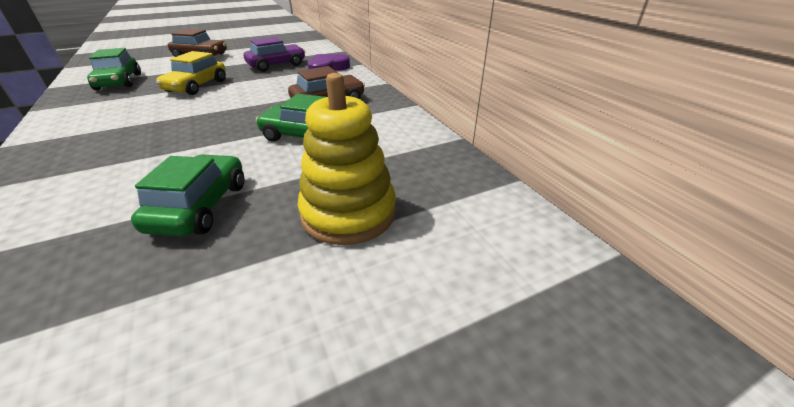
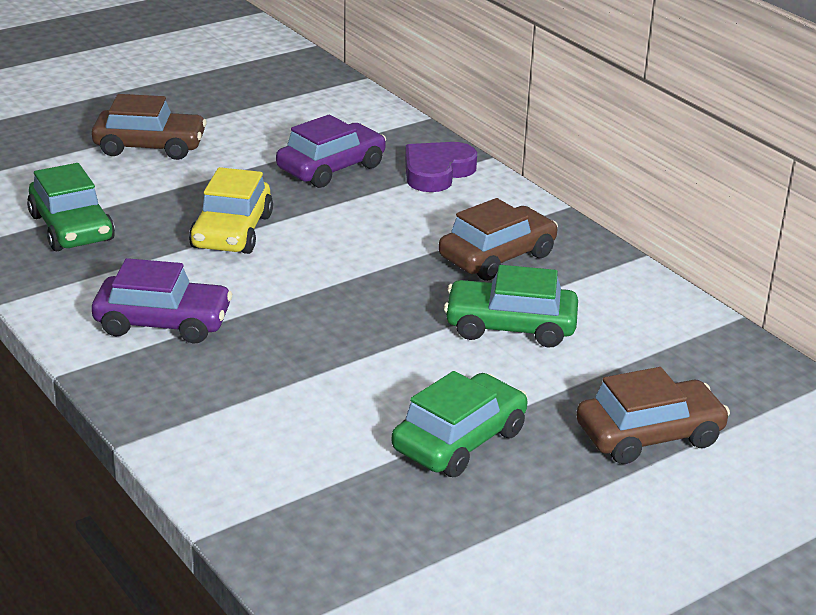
camera: 10 degrees left, 5 degrees down
(102, 123) = (163, 322): none -> purple car
(200, 206) = (459, 440): green car -> green car turned 45 degrees clockwise
(348, 213) = (649, 435): yellow stacking toy -> brown car

